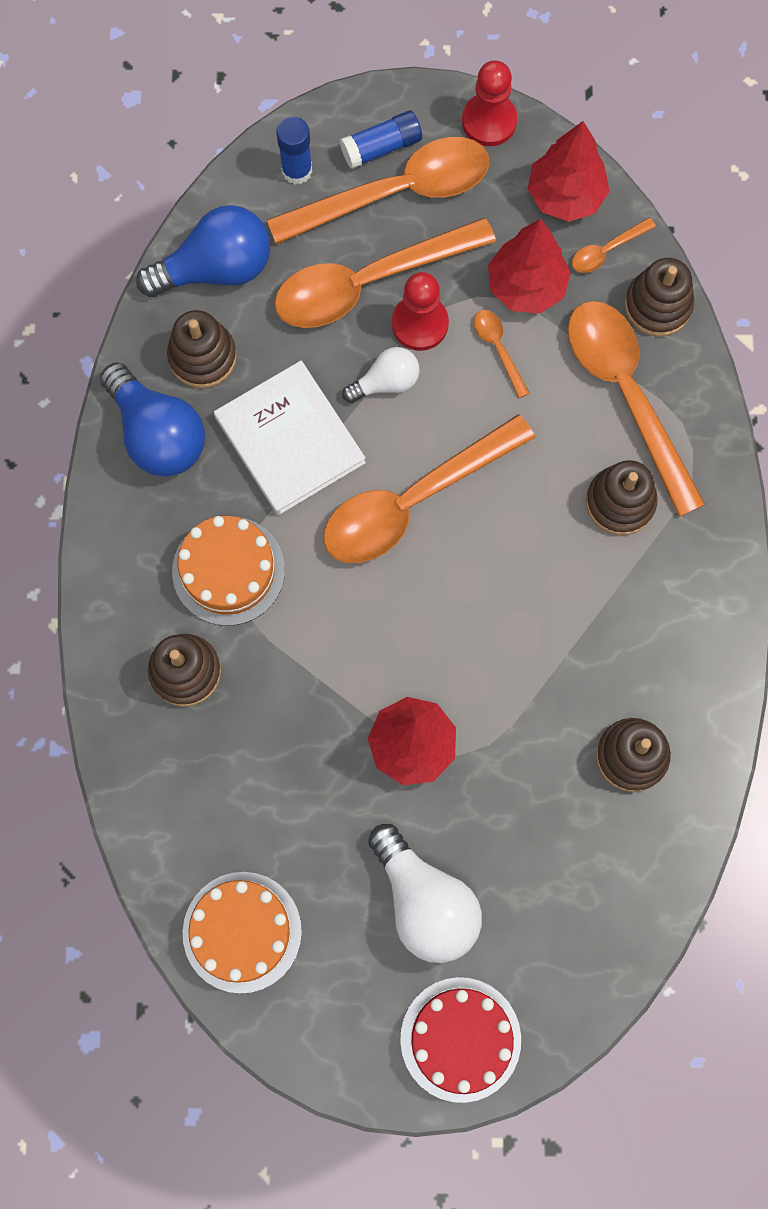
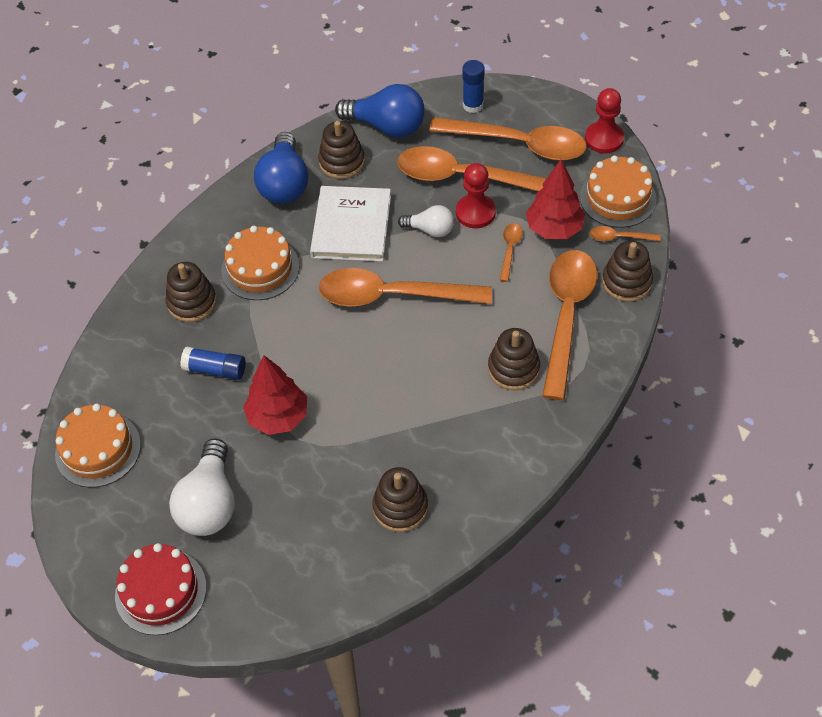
camera: 40 degrees right, 20 degrees down
(381, 147) = (530, 119): blue glue stick -> blue glue stick (215, 369)
(565, 196) = (617, 198): red tree -> orange cake

